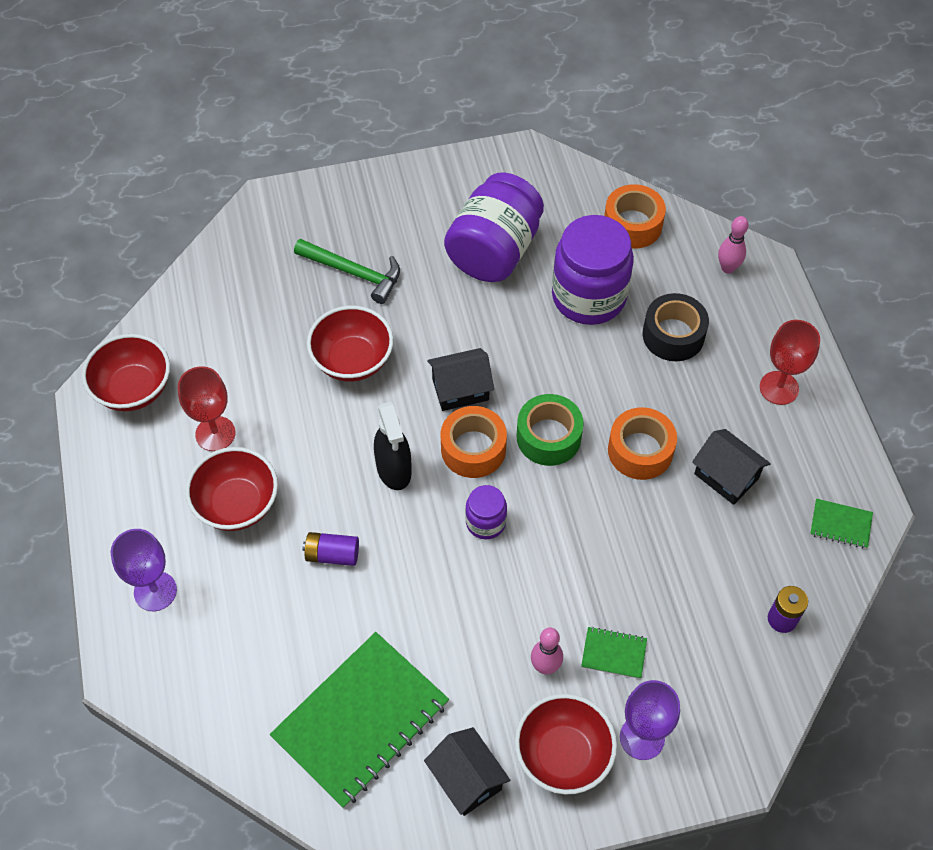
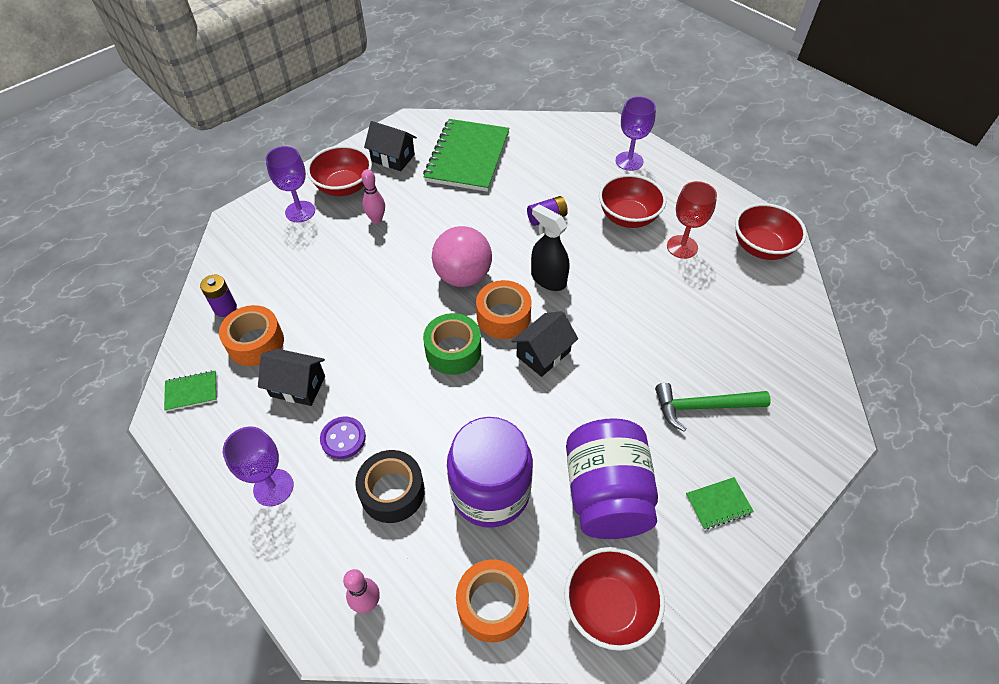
camera: 150 degrees right, 5 degrees down
(352, 360) = (639, 336): red bowl -> red bowl (609, 607)
(485, 522) = (463, 276): purple jar -> pink ball
(613, 653) = (336, 243): green notebook -> green notebook (718, 504)
(640, 450) = (376, 374): orange tape -> orange tape (255, 342)
(699, 401) = (343, 438): none -> purple button
(779, 388) = (273, 487): red goblet -> purple goblet

